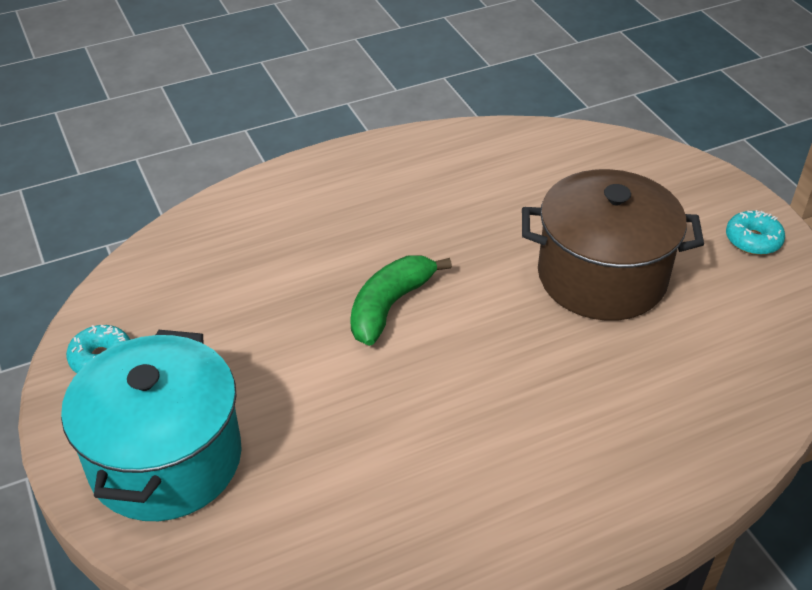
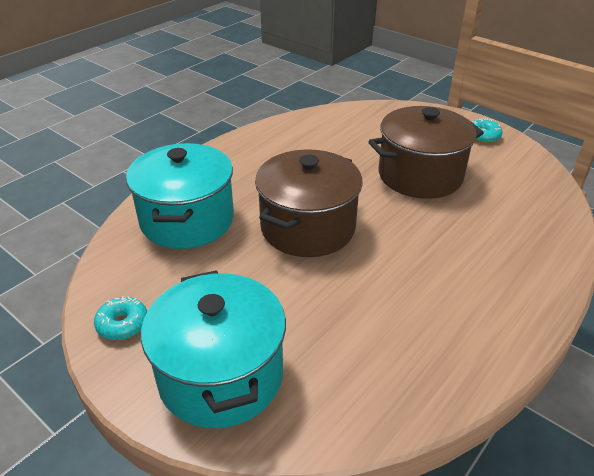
camera: 25 degrees left, 5 degrees down
(250, 247) = (187, 220): none -> turquoise pot
(389, 306) = (308, 227): green banana -> brown pot

